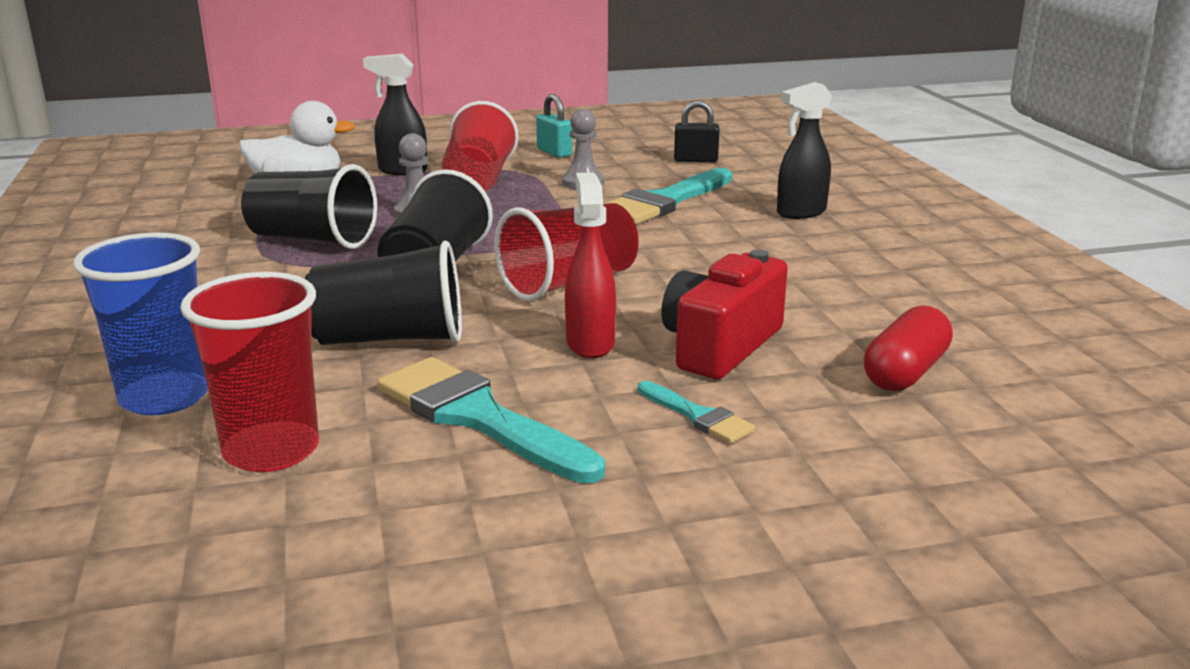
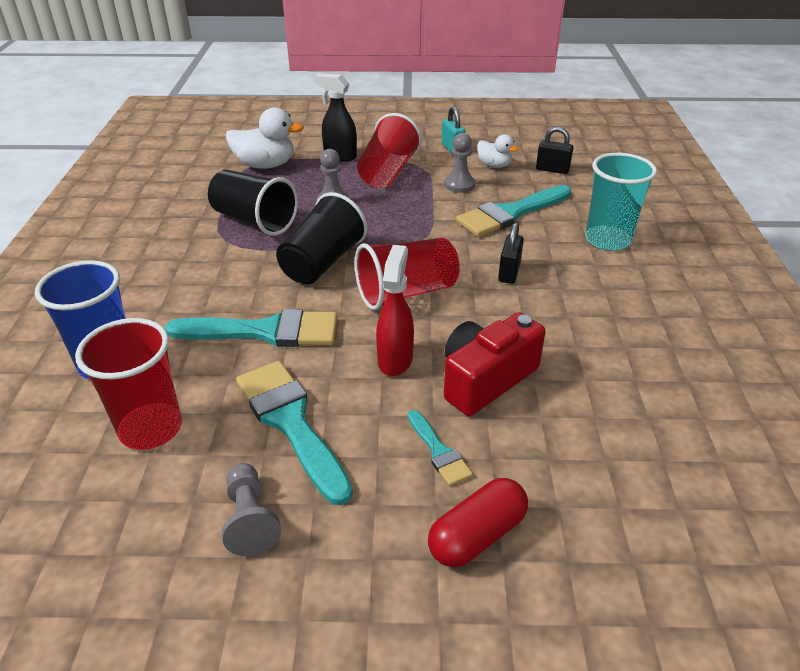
camera: 15 degrees right, 15 degrees up
(391, 339) = (265, 331): black cup -> turquoise brush
(473, 514) = (250, 519): none -> grey pawn
(618, 162) = (494, 165): none -> white duck
(694, 251) = (509, 272): none -> black padlock
(800, 213) = (607, 240): black spray bottle -> turquoise cup
(905, 372) = (612, 434): red capsule -> red capsule (477, 535)

